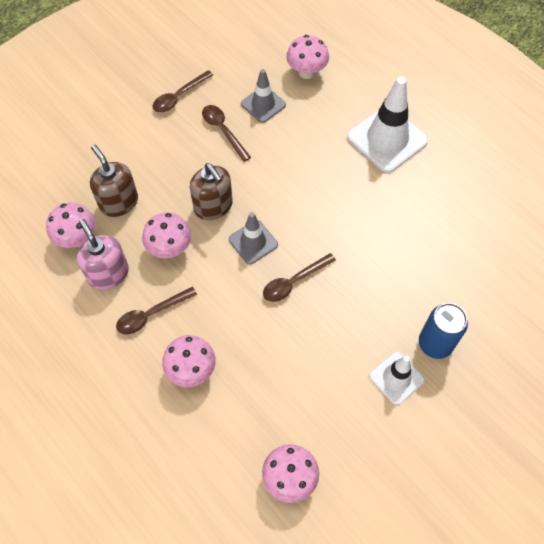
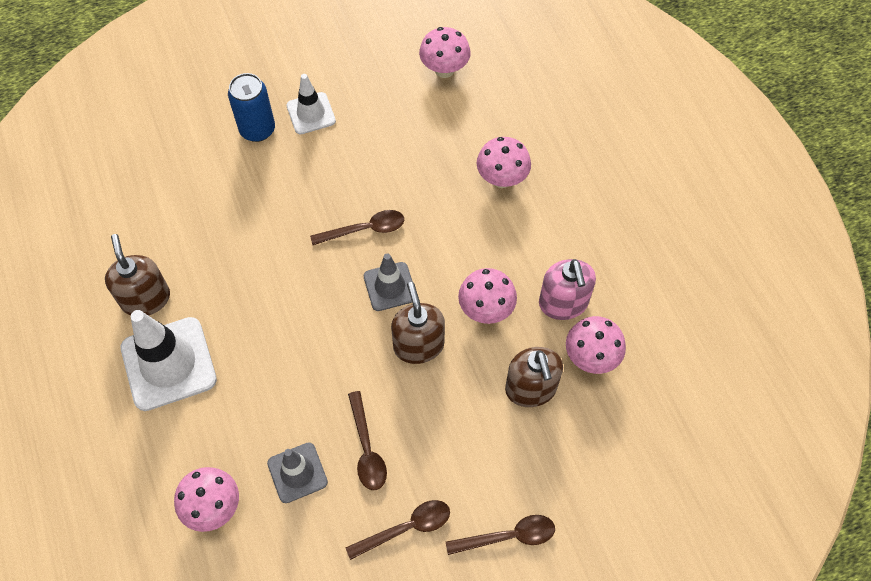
camera: 160 degrees left, 0 degrees up
(151, 314) = (527, 244): brown spoon -> brown spoon (508, 536)
(432, 175) = (146, 299): none -> brown soap dispenser

